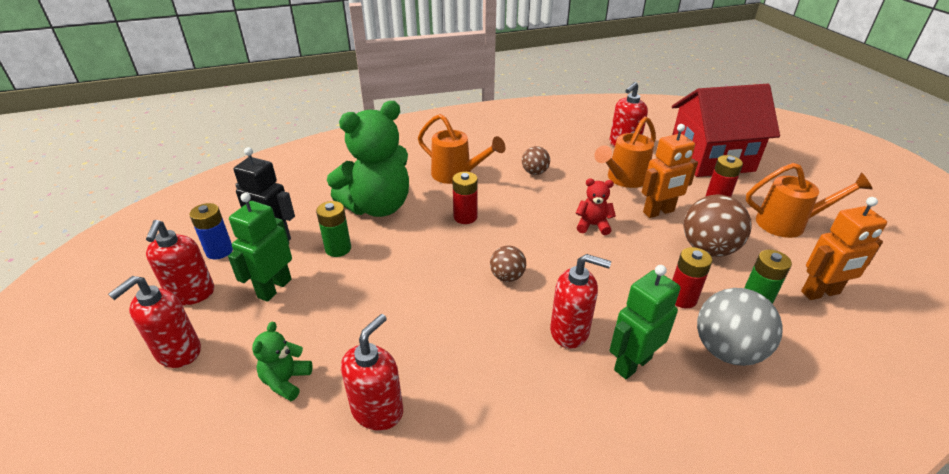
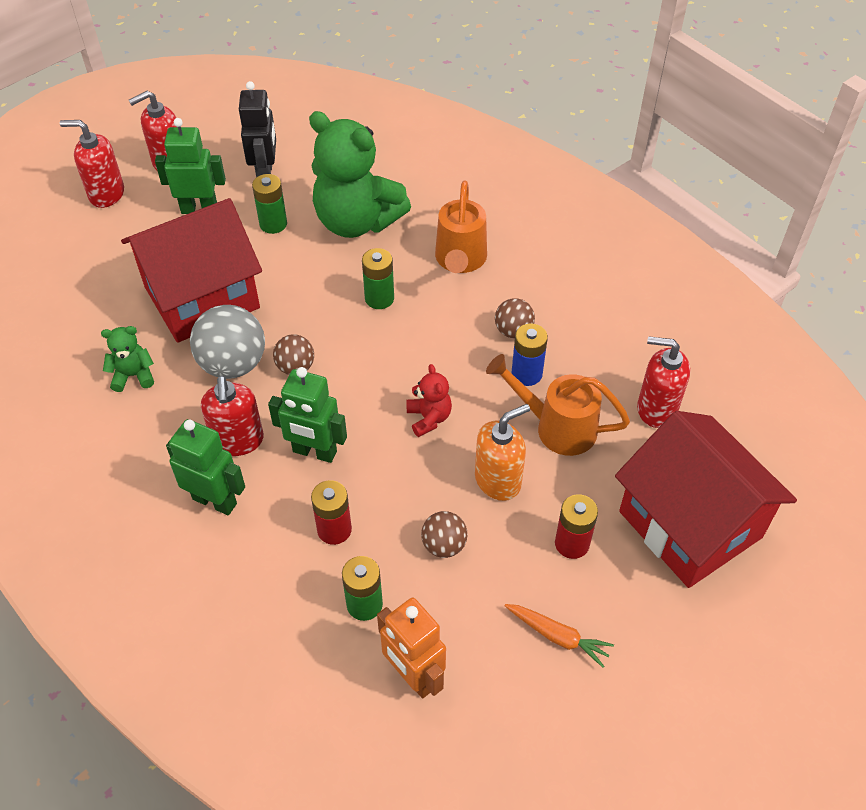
camera: 65 degrees right, 15 degrees up
(219, 251) = (229, 149): blue battery -> blue battery (526, 374)
(286, 381) = (103, 270): green teddy bear -> green teddy bear (133, 375)
(377, 410) = (95, 337): red soap dispenser -> none
(387, 314) = (202, 297): none -> red house
(465, 217) = (379, 298): red battery -> green battery
(601, 289) = (314, 452): none -> green robot
(658, 212) = (498, 480): orange robot -> orange soap dispenser
(708, 249) = (444, 545): brown ball -> brown ball, size x0.56
(727, 351) = (267, 581): grey ball -> grey ball (233, 364)
(788, 224) = (558, 636): orange watering can -> orange carrot

